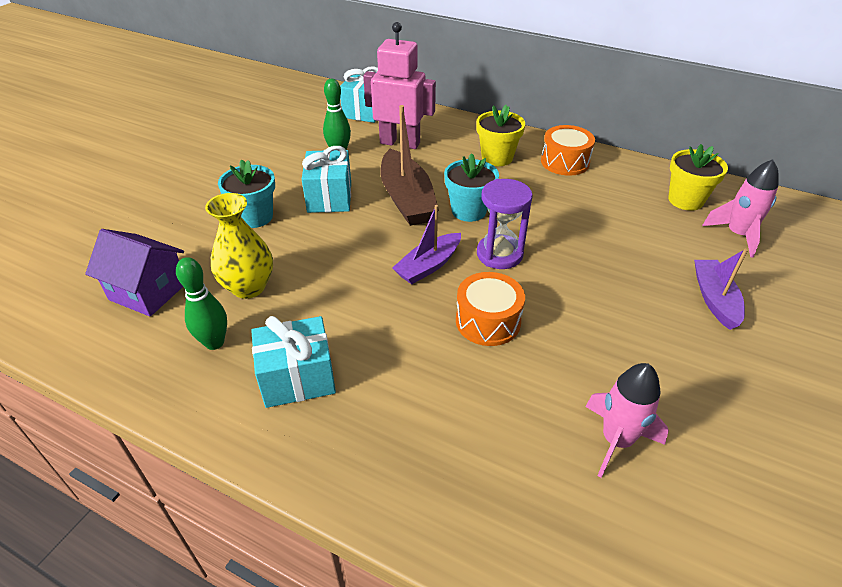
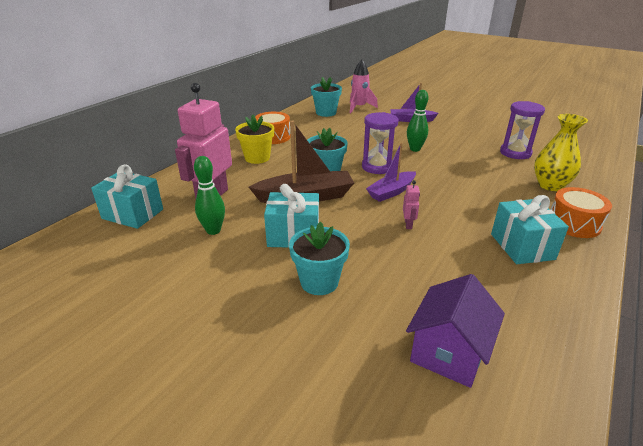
camera: 85 degrees left, 10 degrees down
(214, 342) = (504, 292): green bowling pin -> green bowling pin (415, 149)
(248, 287) = (429, 278): yellow vase -> yellow vase (550, 185)
(350, 277) = (408, 224): none -> pink robot
(428, 266) = (391, 192): purple boat -> purple boat turned 90 degrees clockwise
(488, 321) = (443, 176): orange drum -> orange drum (574, 223)
(616, 440) = (515, 153): pink rocket -> purple hourglass
(685, 200) = (326, 113): yellow flower pot -> turquoise flower pot

